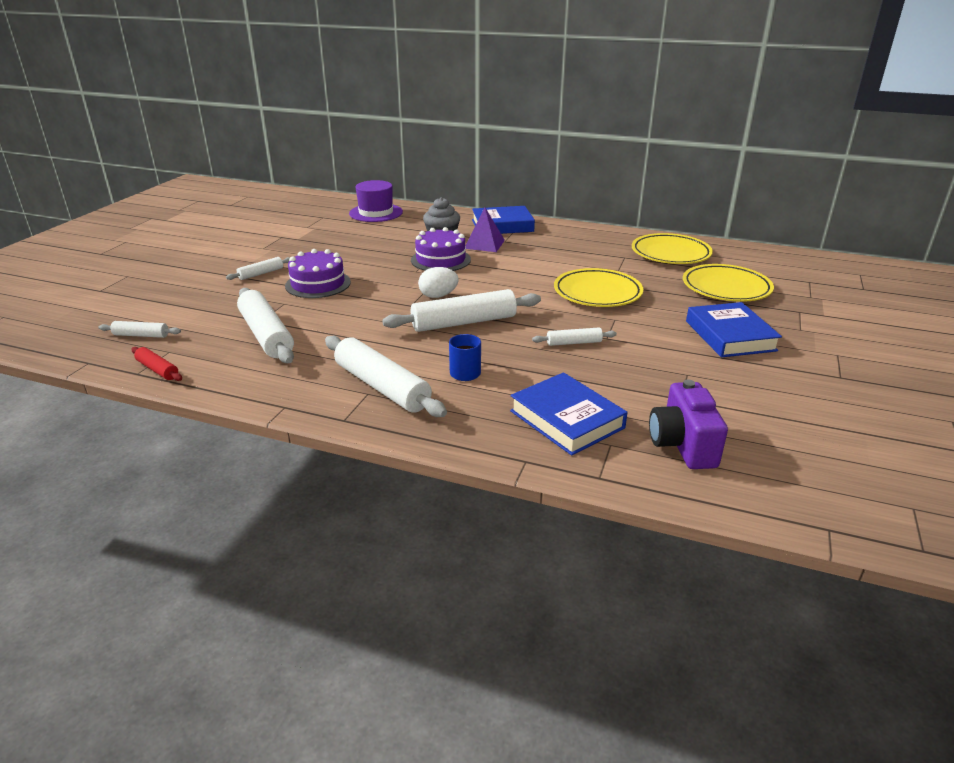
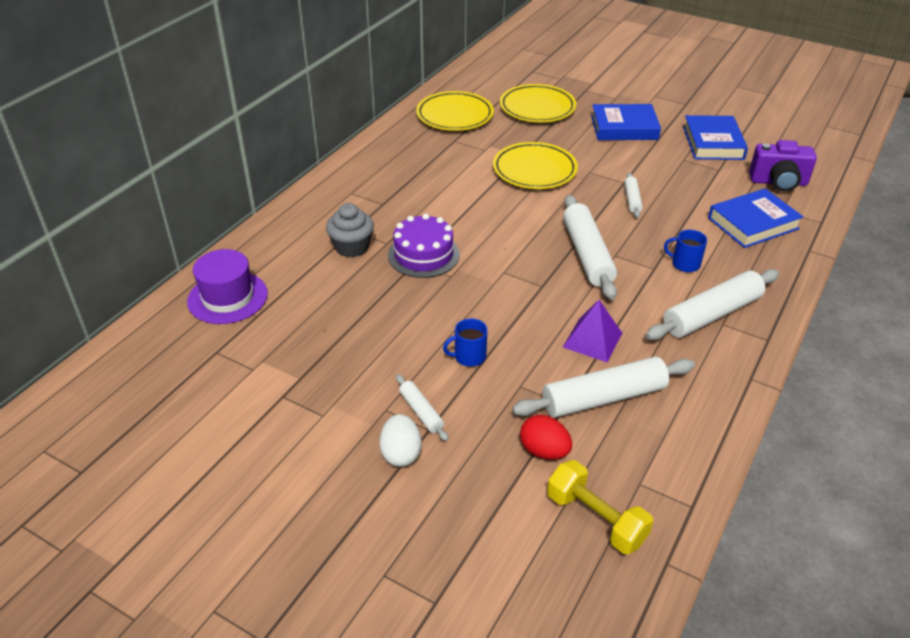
camera: 80 degrees left, 10 degrees up
(141, 335) = (596, 519): white rolling pin -> yellow dumbbell
(157, 370) = (684, 487): red rolling pin -> none
(213, 315) = (544, 451): none -> red egg
(318, 284) = (469, 356): purple cake -> blue mug
(438, 296) = (523, 265): white egg -> white egg (401, 453)
(484, 244) = (387, 219): purple pyramid -> purple pyramid (592, 340)
(502, 225) = (332, 199): blue book -> blue book (713, 143)

